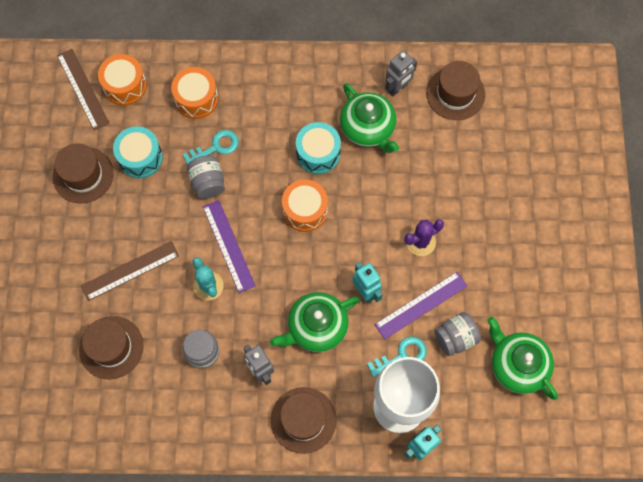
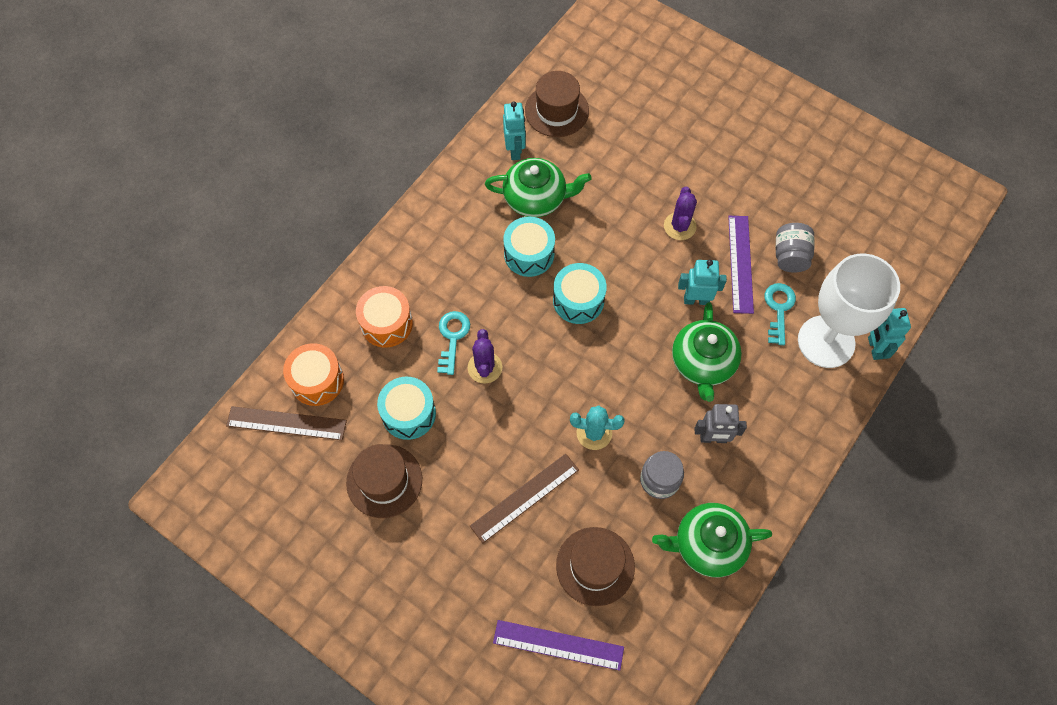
camera: 55 degrees left, 5 degrees down
(130, 270) = (524, 497): brown ruler -> brown ruler turned 45 degrees clockwise
(208, 183) = (485, 367): grey jar -> purple cactus
(229, 246) = (565, 389): purple ruler -> purple ruler (558, 644)
(303, 420) = (787, 430): brown hat -> none
(305, 210) = (578, 300): orange drum -> turquoise drum
(397, 88) = (515, 150): grey robot -> turquoise robot
(517, 365) = (846, 225): green teapot -> green teapot (707, 545)

